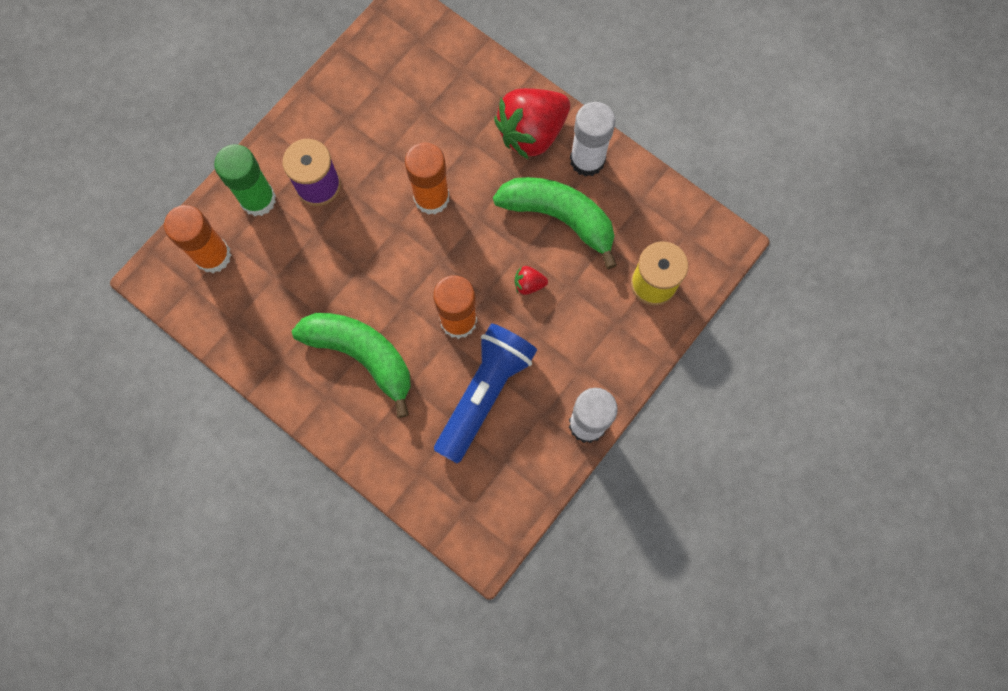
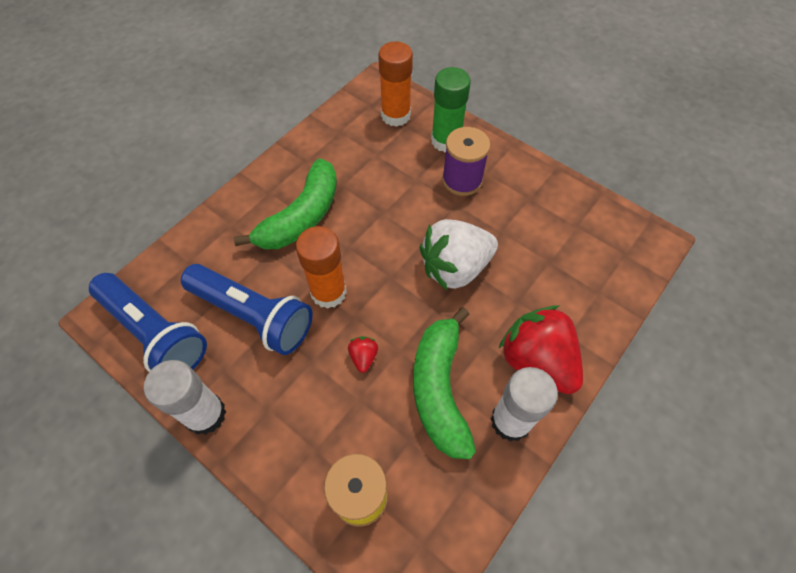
camera: 90 degrees right, 15 degrees down
(431, 198) = (455, 268): orange glue stick -> white strawberry
(504, 490) = (154, 333): none -> blue flashlight
(559, 217) = (439, 389): green banana -> green banana turned 150 degrees clockwise

